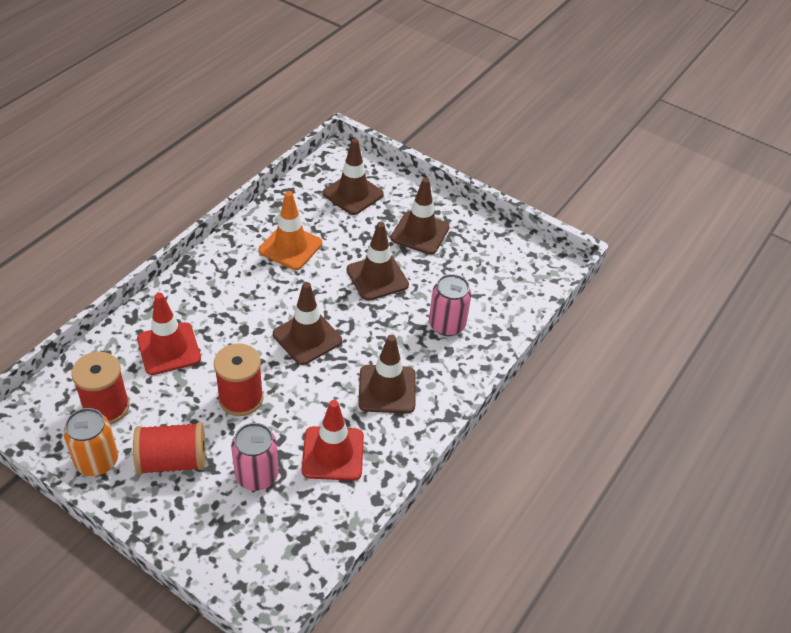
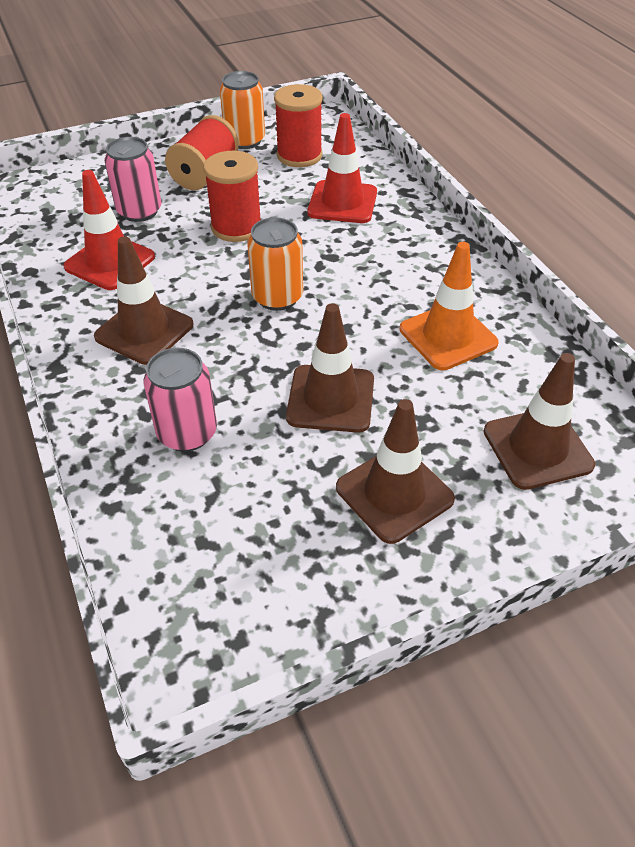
camera: 125 degrees right, 0 degrees up
(307, 337) = (277, 297): brown traffic cone -> orange can

